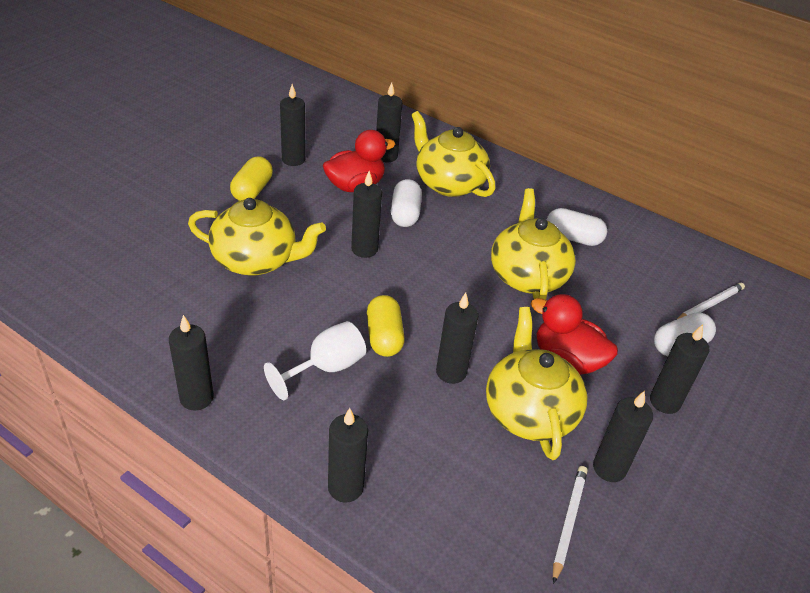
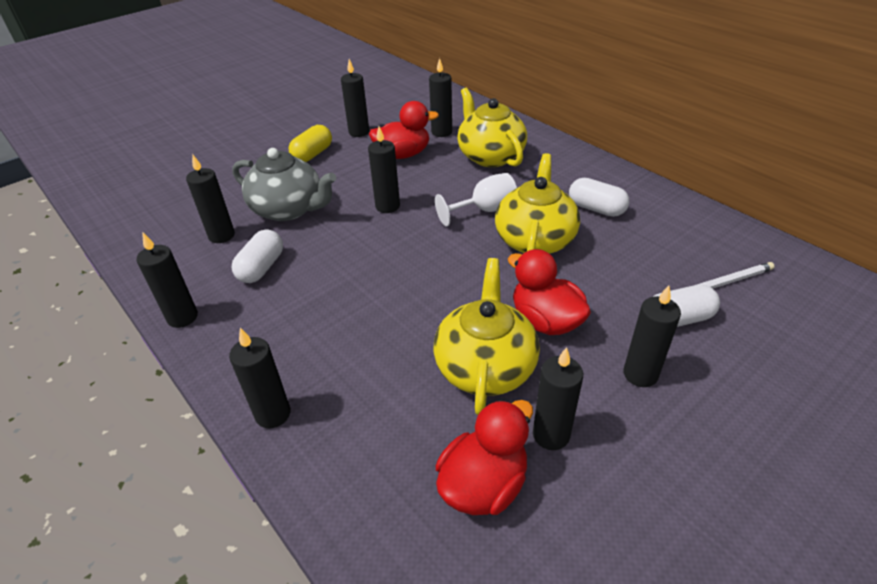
camera: 20 degrees right, 0 degrees up
(256, 260) = (289, 209): yellow teapot -> grey teapot
(326, 368) = (305, 304): white goblet -> white goblet (484, 210)
(384, 337) = (371, 282): yellow capsule -> none
(405, 214) = (438, 179): white capsule -> white capsule (262, 268)
(451, 372) = (421, 320): black candle -> black candle (221, 235)
(568, 522) = (483, 484): white pencil -> red duck

